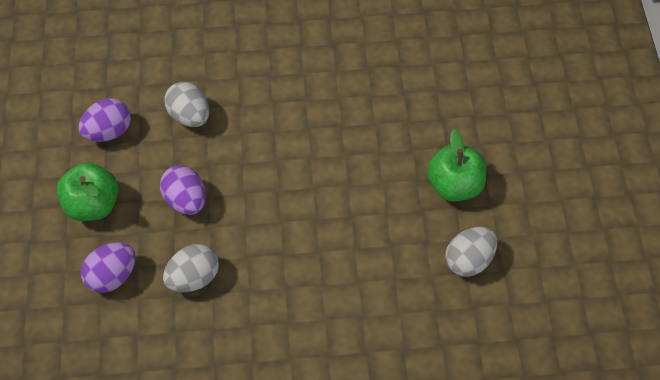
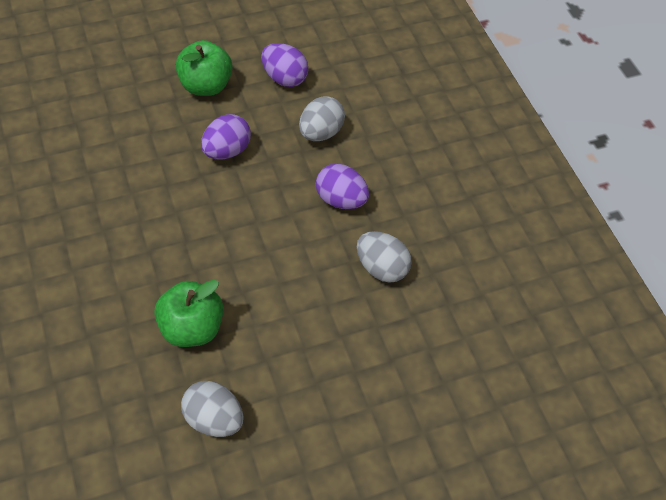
camera: 70 degrees right, 5 degrees down
(112, 275) = (137, 116): purple egg -> purple egg (340, 200)
(194, 277) = (146, 175): grey egg -> grey egg (381, 268)
(454, 185) = (307, 387): green apple -> green apple (191, 328)

